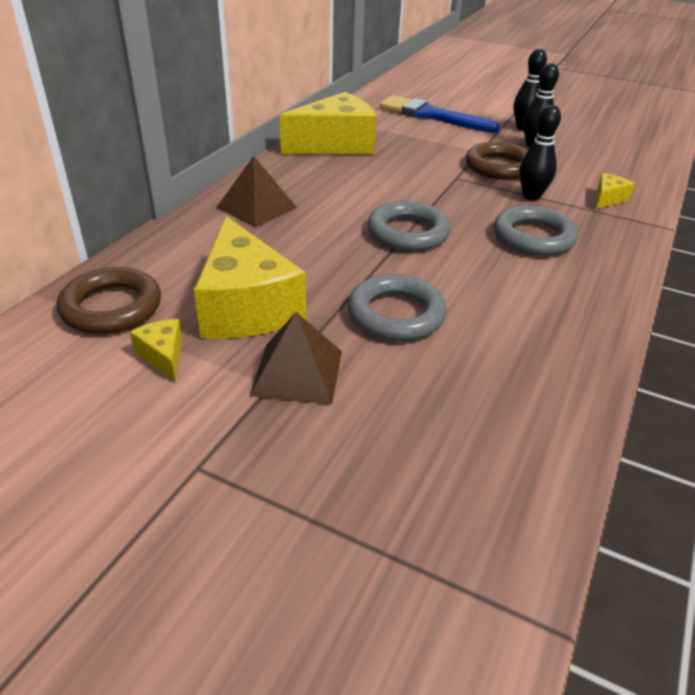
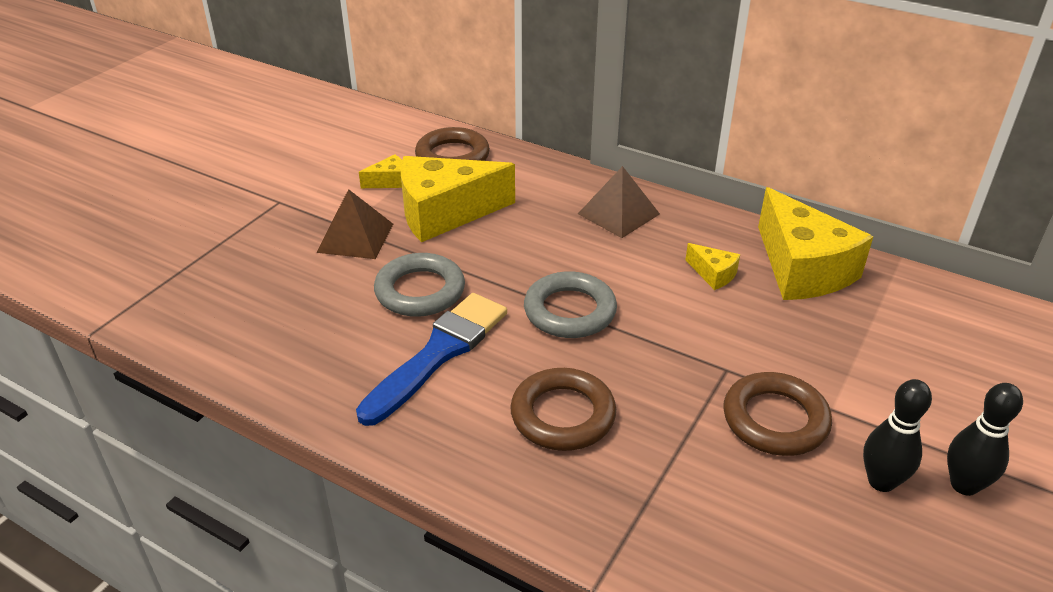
camera: 95 degrees right, 0 degrees up
(432, 116) = (962, 372): blue brush -> blue brush (438, 353)
(531, 196) = (680, 437): black bowling pin -> none
(533, 237) = (563, 415): grey ring -> brown ring
(607, 199) = (686, 529): yellow cheese -> yellow cheese (713, 274)

